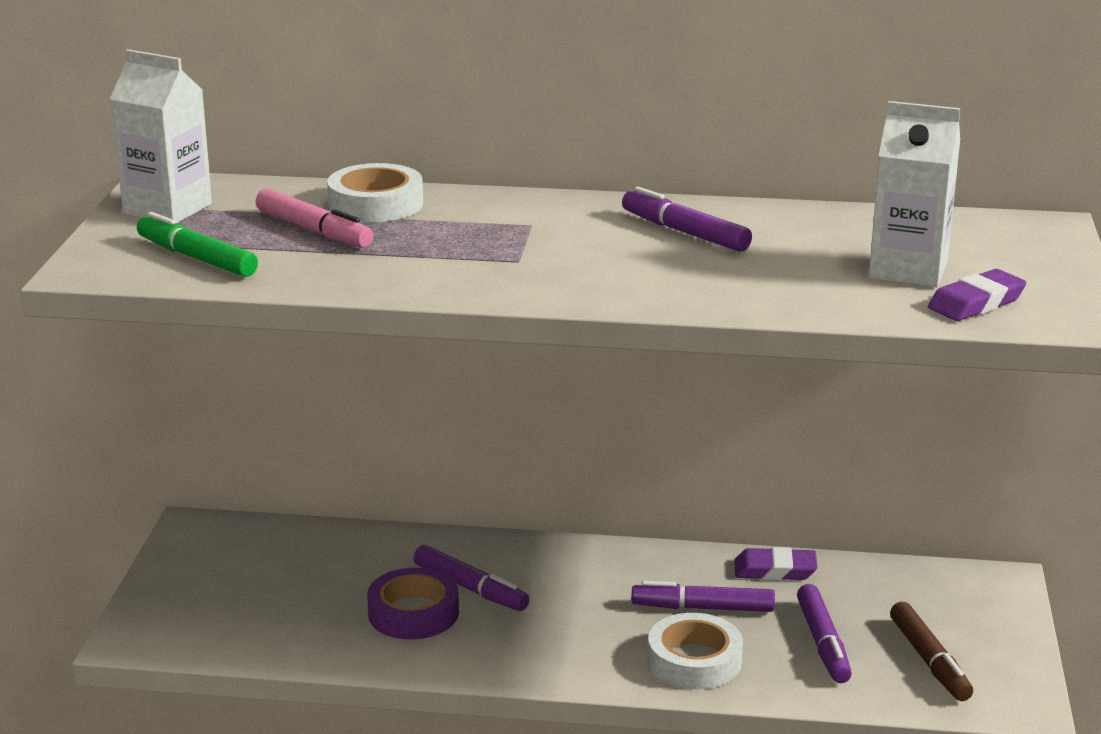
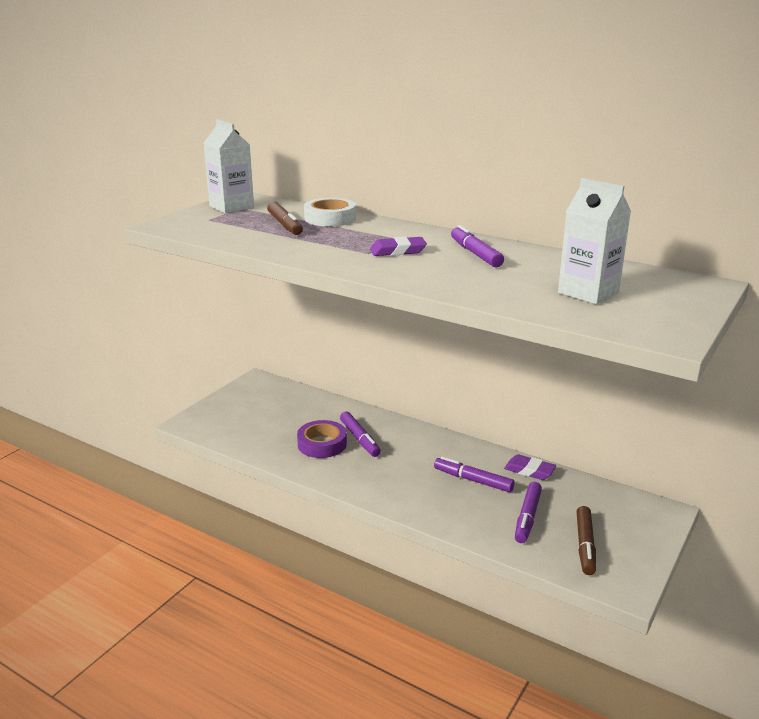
camera: 25 degrees right, 0 degrees up
(197, 258) = (215, 228): green marker -> none
(314, 231) = (285, 225): pink marker -> brown marker
(694, 660) = (446, 507): white tape -> none
(976, 303) = (612, 317): purple eraser -> purple eraser (398, 251)

